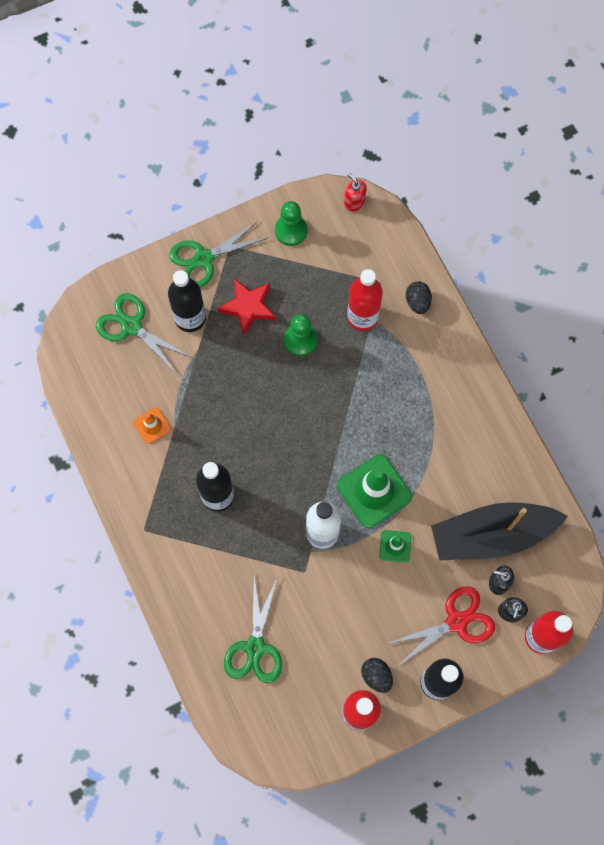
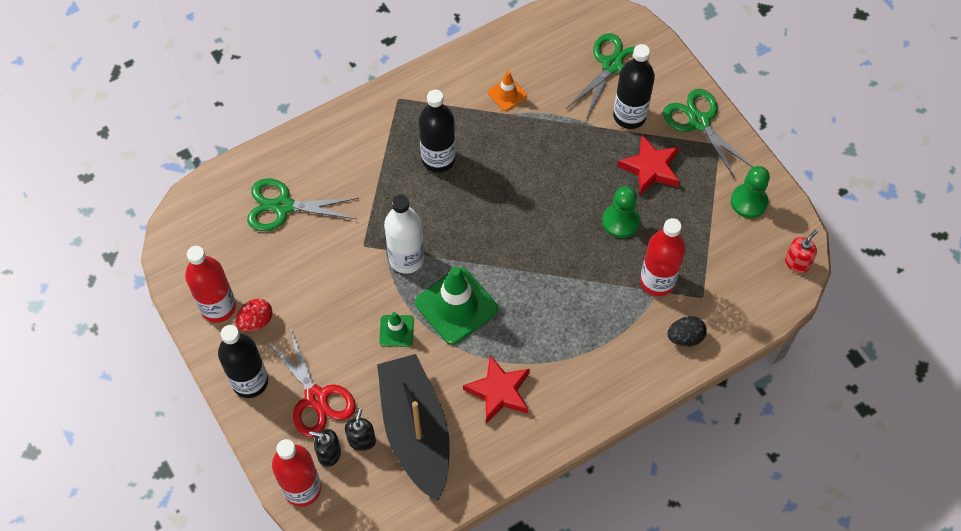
camera: 85 degrees right, 10 degrees down
(376, 676) = (256, 321): black egg -> red egg
(459, 461) = (499, 391): none -> red star

